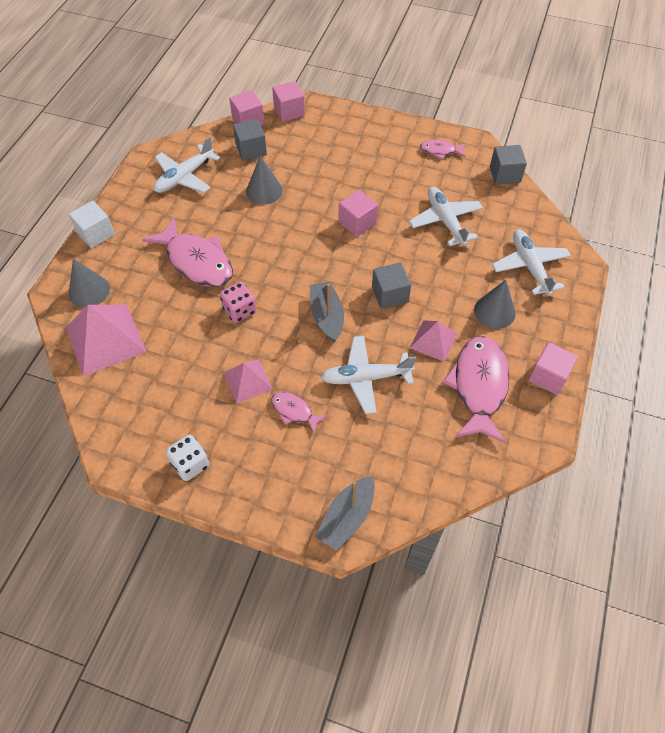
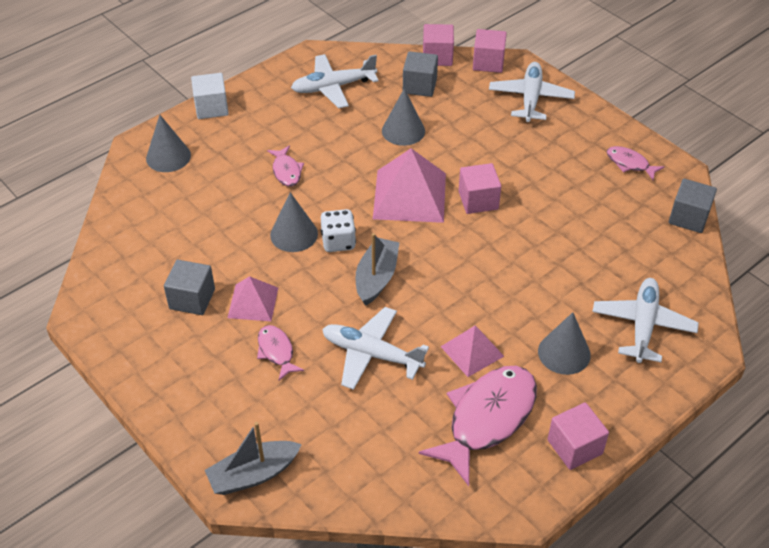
camera: 30 degrees right, 10 degrees down
(105, 339) = (151, 206): pink pyramid -> pink pyramid (410, 195)
(190, 464) = (145, 352): white dice -> white dice (338, 242)
(197, 261) = (286, 171): pink fish -> pink fish, size x0.49
(239, 310) = (294, 234): pink dice -> grey cone
(390, 295) = (459, 285): grey cube -> grey cube (192, 299)
(445, 221) = (579, 237): white plane -> white plane (530, 98)

